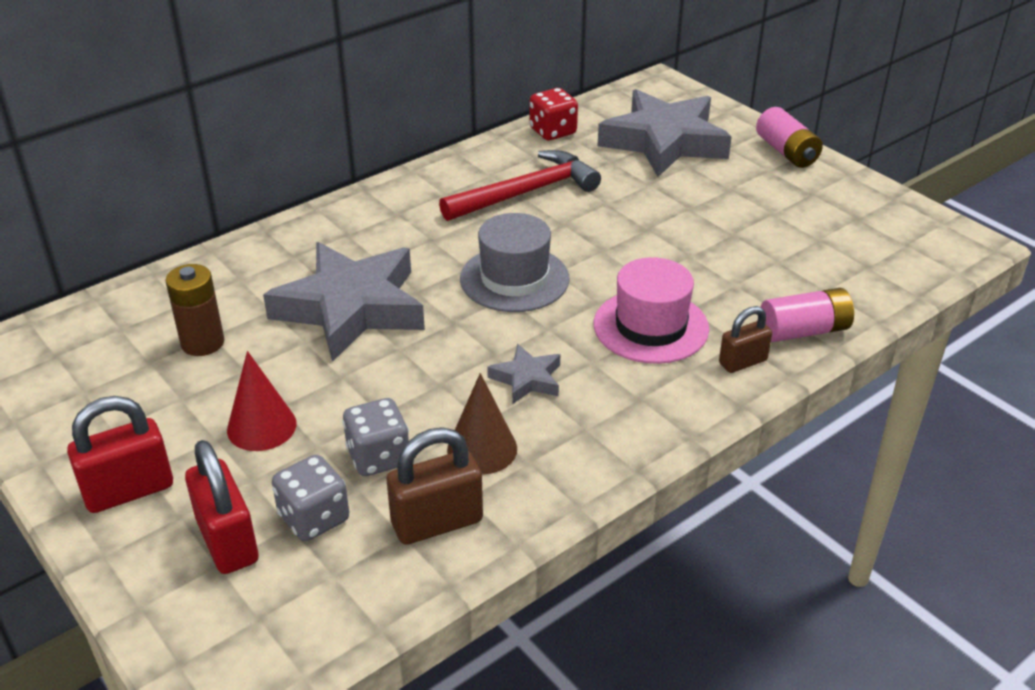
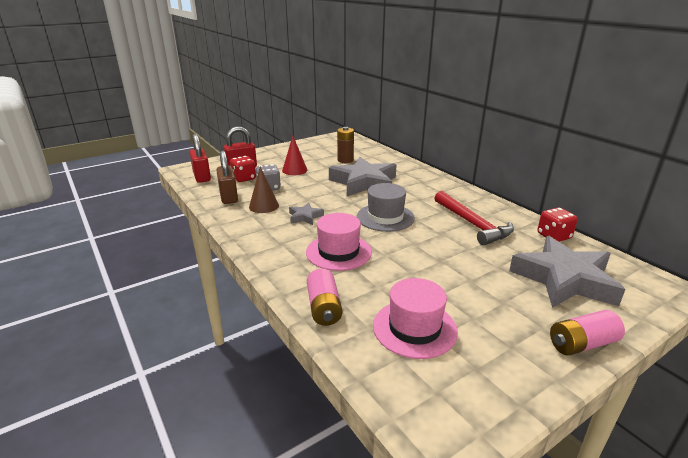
camera: 95 degrees right, 10 degrees down
(129, 490) = (272, 155): red padlock -> red padlock (202, 177)
(314, 518) = (244, 178): grey dice -> red dice
(742, 362) = (299, 278): brown padlock -> none
(812, 255) = (414, 328): none -> pink hat

